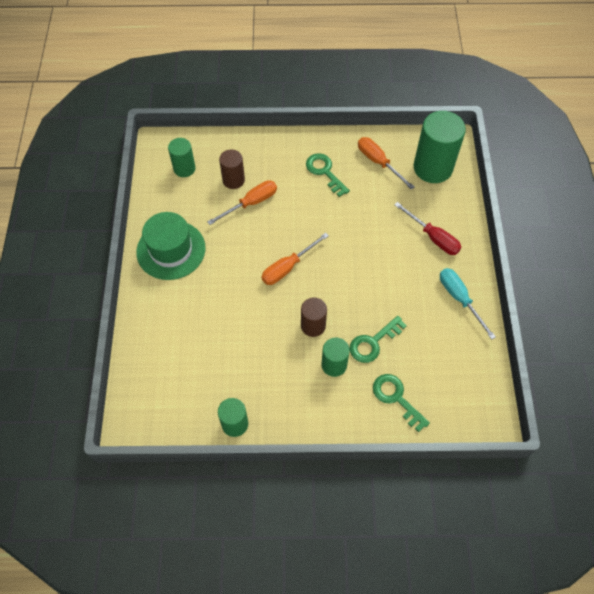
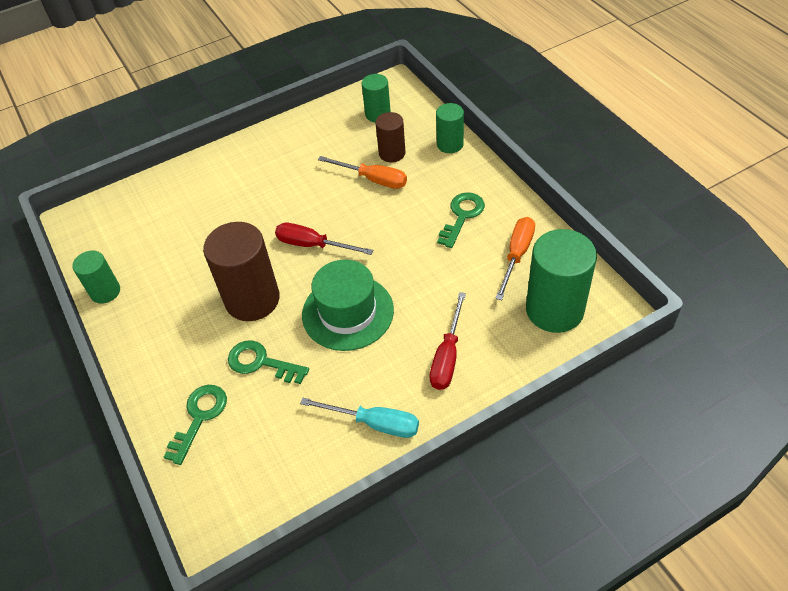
camera: 65 degrees right, 10 degrees down
(171, 250) = (275, 152): green hat -> green hat (348, 312)
(288, 267) = (313, 245): orange screwdriver -> red screwdriver
(313, 326) = (252, 299): brown cylinder -> brown cylinder, size x1.79
(334, 365) = (213, 340): green cylinder -> green cylinder (450, 144)
(459, 299) = (374, 423): turquoise screwdriver -> turquoise screwdriver turned 75 degrees clockwise

